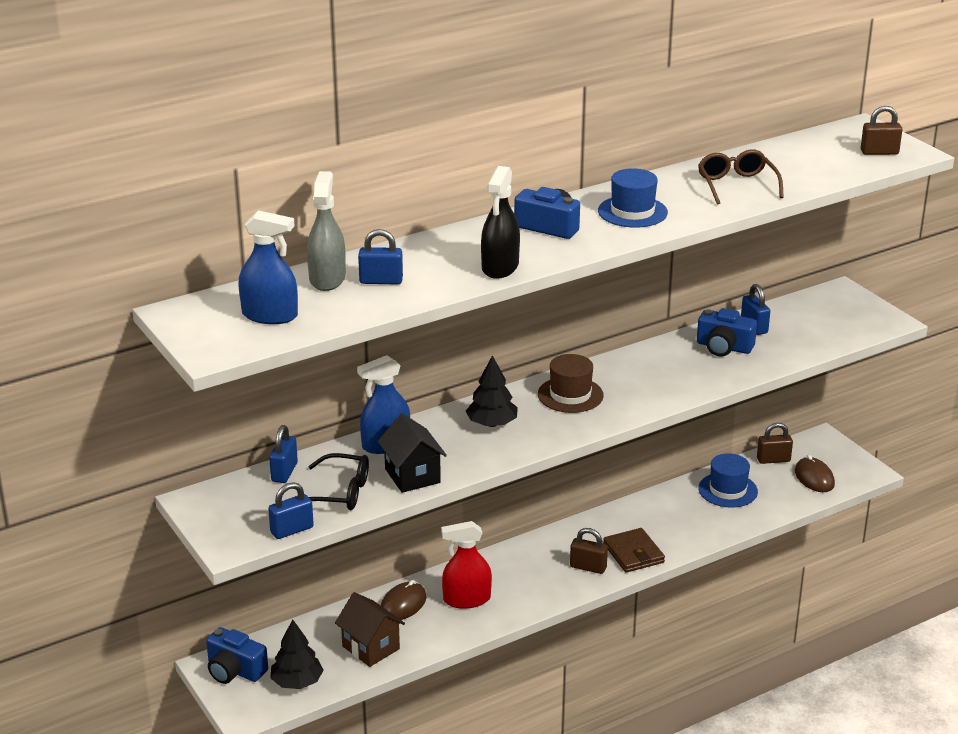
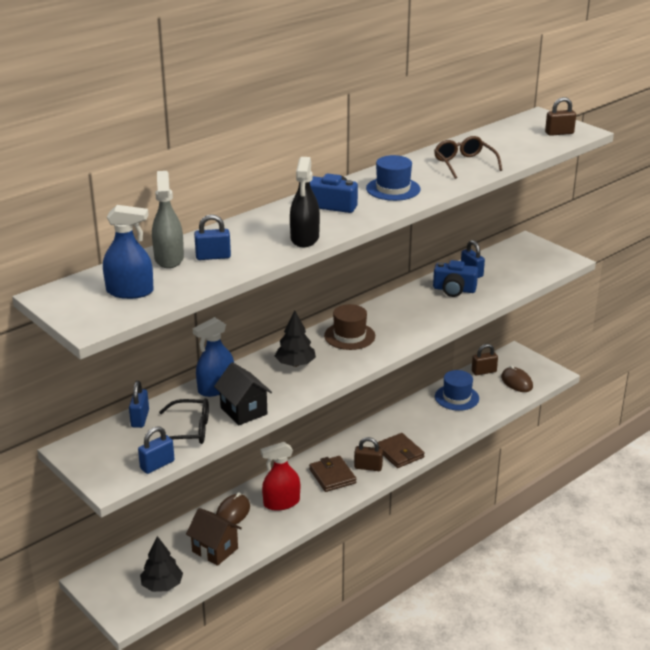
camera: 10 degrees left, 0 degrees up
(235, 670) = (109, 581): blue camera -> none
(539, 573) = (332, 476): none -> brown wallet

